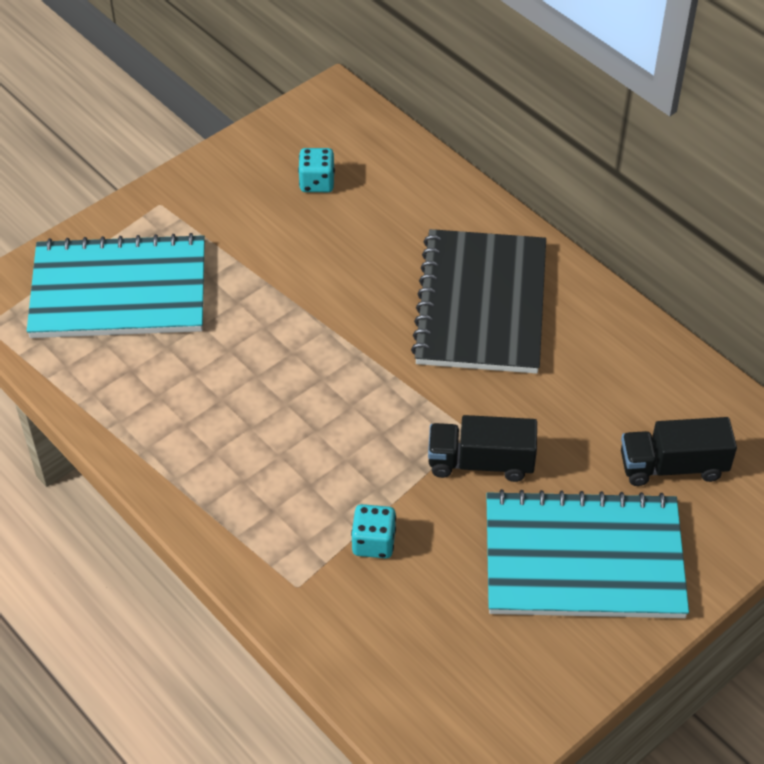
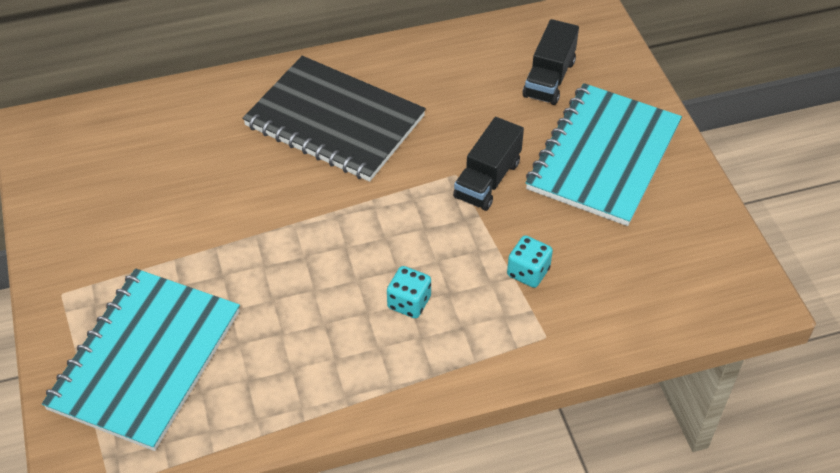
camera: 65 degrees left, 0 degrees up
(317, 183) = (126, 174): turquoise dice -> turquoise dice (409, 303)

